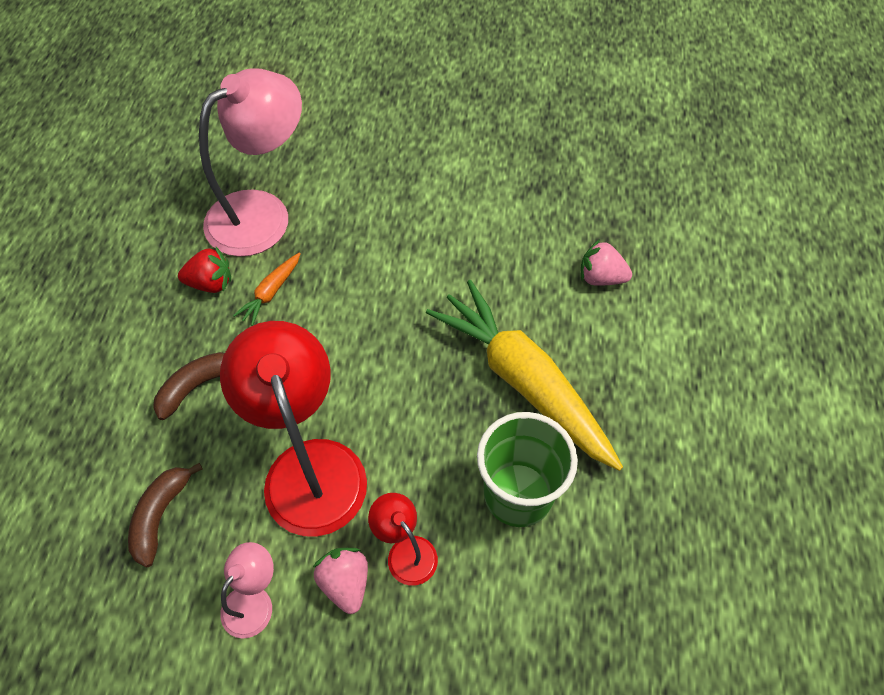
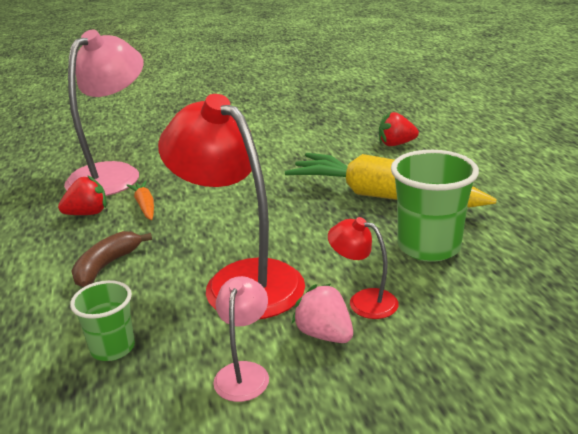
camera: 20 degrees left, 30 degrees down
(160, 516) = (113, 348): brown banana -> green cup
(271, 292) = (145, 206): orange carrot -> orange carrot turned 150 degrees clockwise
(601, 277) = (396, 144): pink strawberry -> red strawberry

